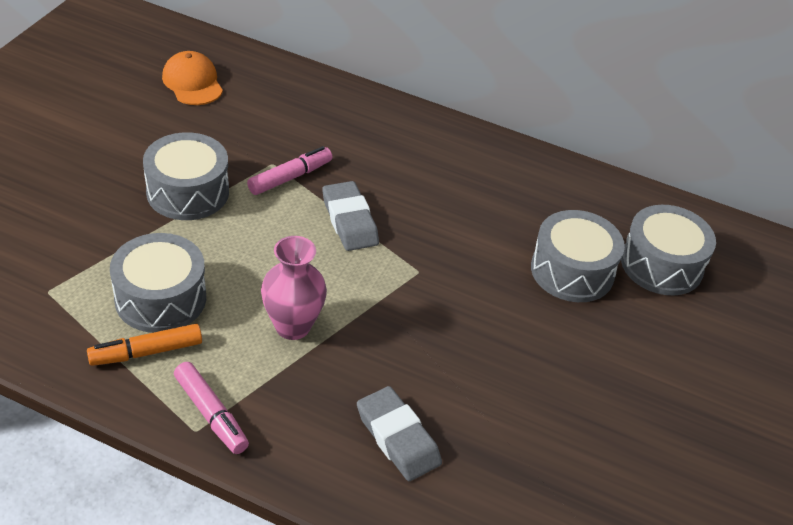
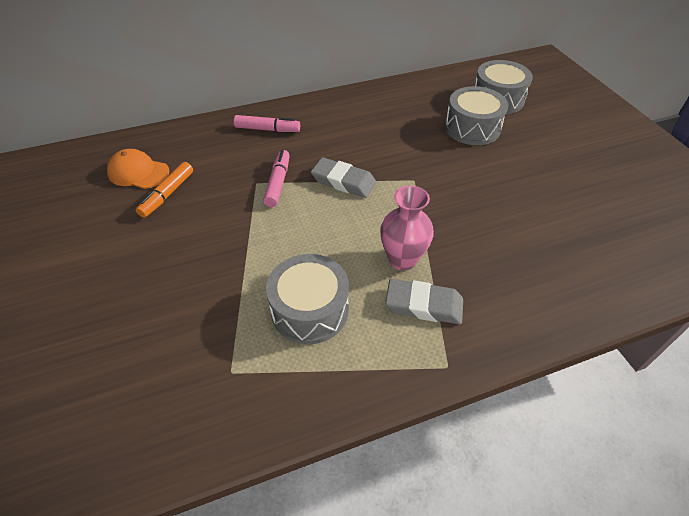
camera: 40 degrees left, 5 degrees up
(146, 352) = (351, 349): orange marker -> orange marker (167, 194)
(188, 192) = (231, 235): grey drum -> none
(211, 414) = (440, 348): pink marker -> pink marker (267, 129)
(398, 438) = (535, 269): grey eraser -> grey eraser (424, 305)

